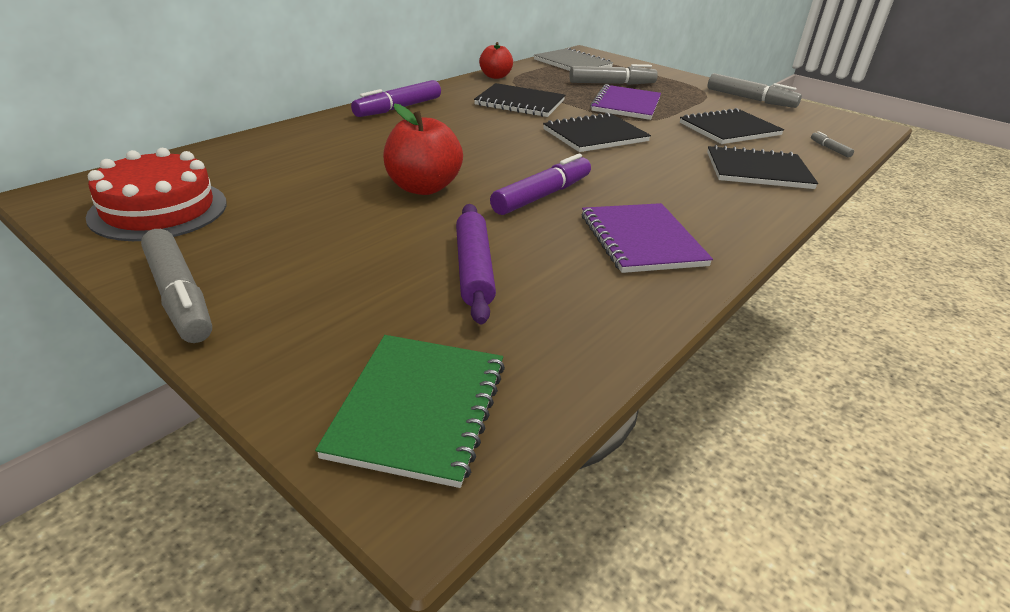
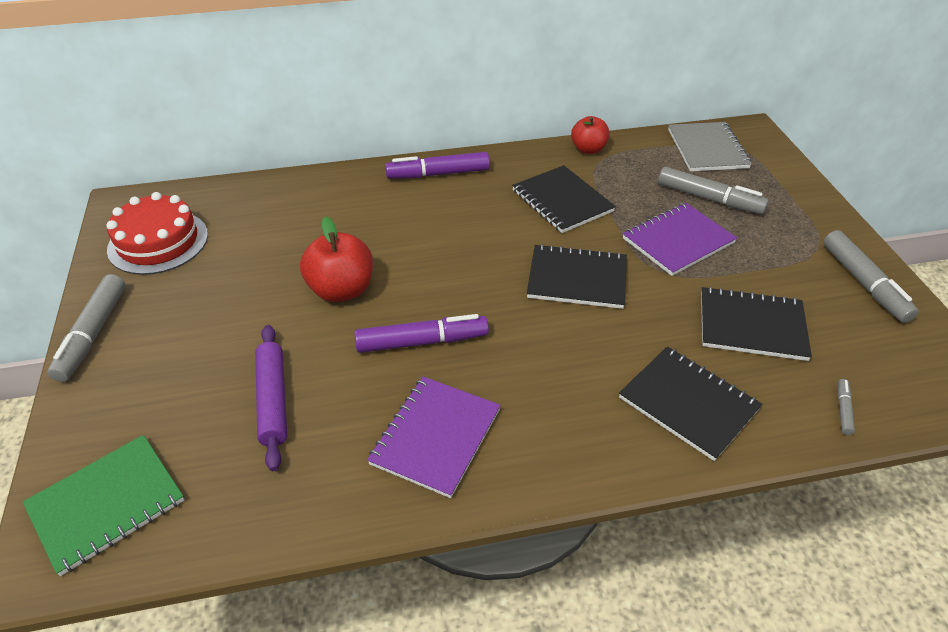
camera: 40 degrees right, 10 degrees up
(473, 269) = (273, 400): purple rolling pin -> purple rolling pin turned 45 degrees counterclockwise

